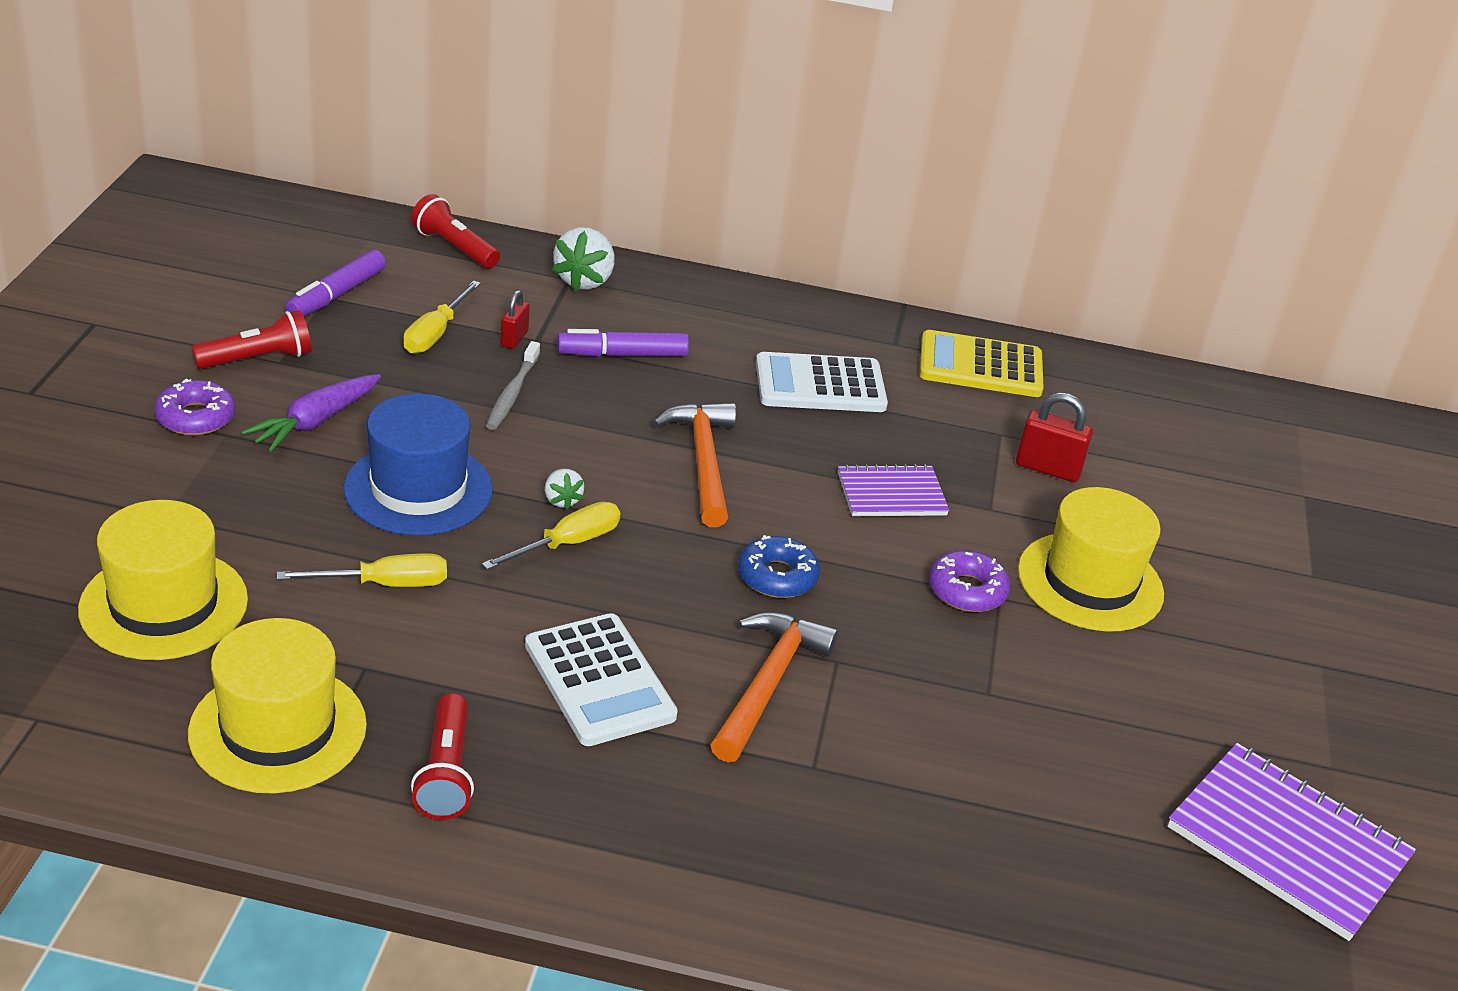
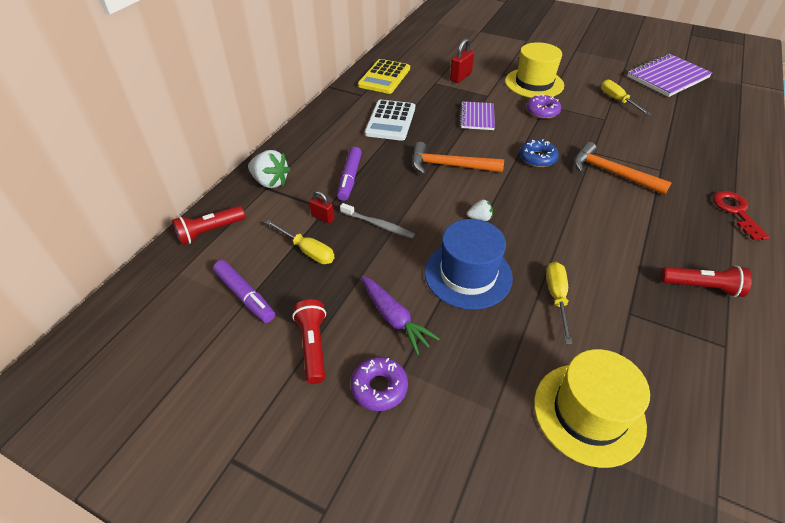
camera: 70 degrees left, 10 degrees up
(278, 729) = (689, 356): yellow hat -> none
(567, 544) = (516, 221): yellow screwdriver -> yellow screwdriver (617, 100)
(599, 680) = (621, 224): white calculator -> none
(697, 872) = (736, 212): none -> red key

